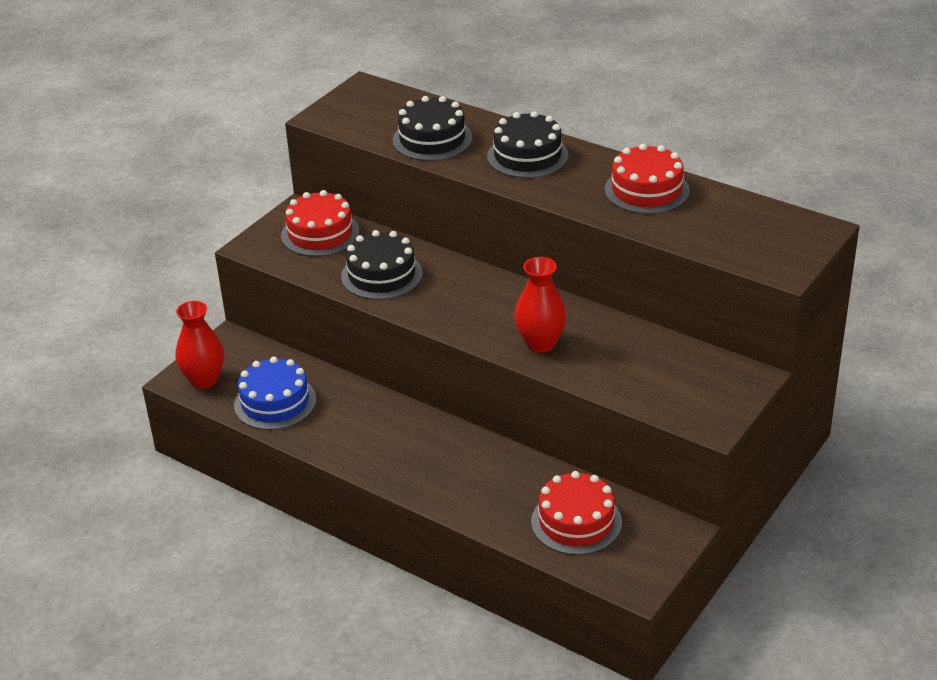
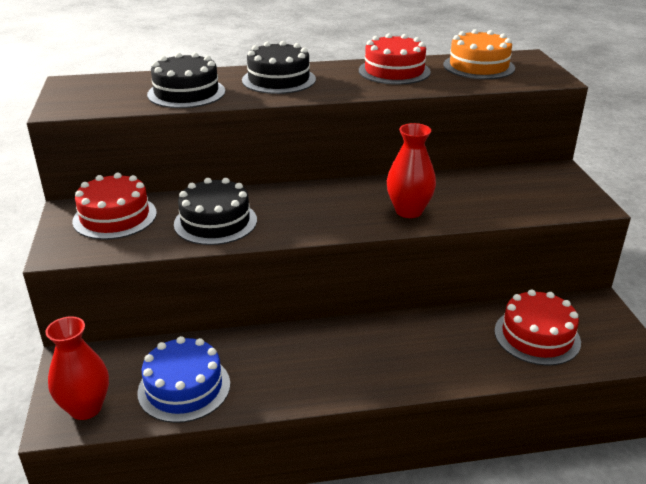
camera: 45 degrees left, 5 degrees down
(740, 220) = (478, 66): none -> orange cake

